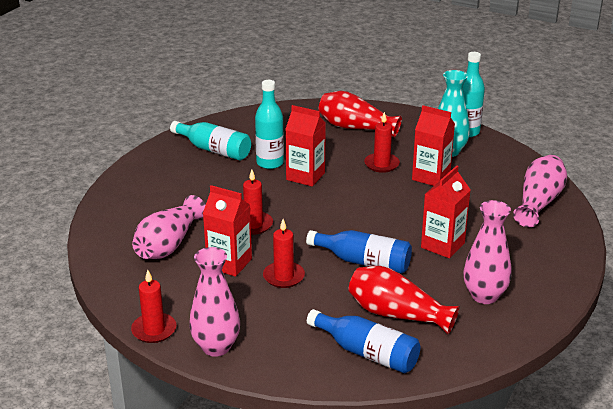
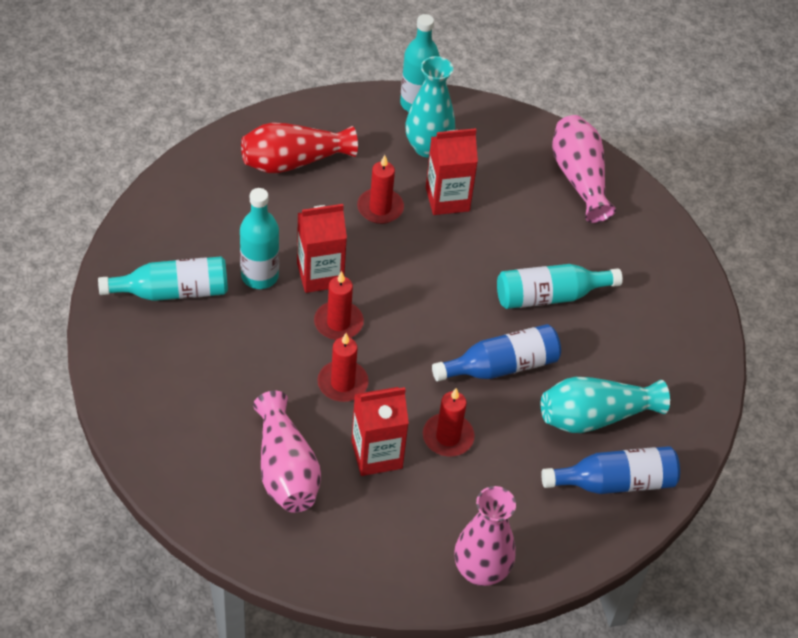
camera: 45 degrees left, 20 degrees up
(154, 330) = (401, 592): red candle -> red candle (338, 323)
(397, 314) = (595, 416): red vase -> turquoise vase
(442, 245) = (550, 296): red carton -> turquoise bottle
(484, 296) = (644, 342): pink vase -> none

